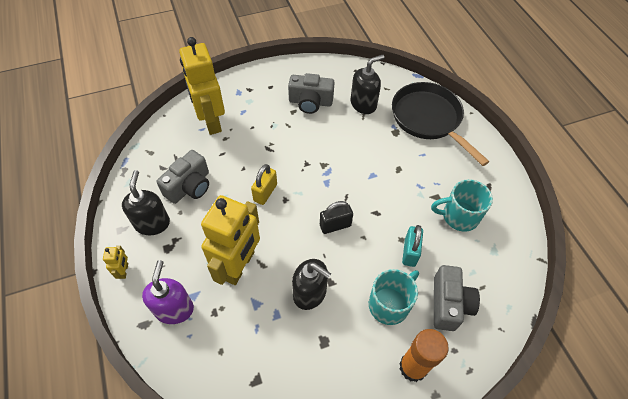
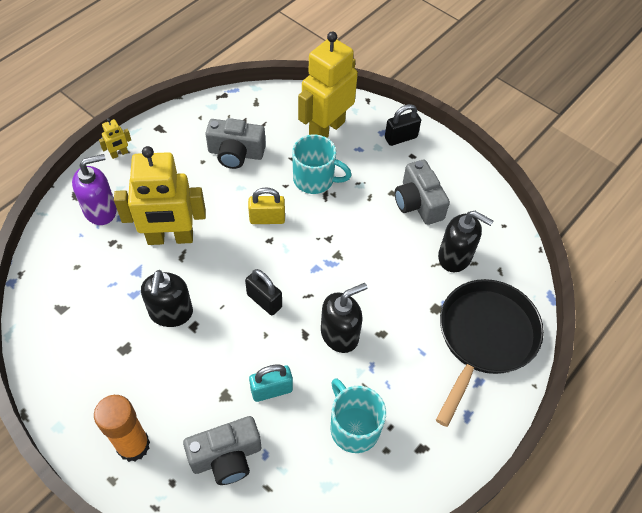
camera: 60 degrees right, 0 degrees up
(152, 223) = (178, 147): black soap dispenser -> black soap dispenser (340, 334)
(251, 85) = (400, 138): none -> black padlock
(390, 304) = (195, 394): turquoise mug -> turquoise mug (315, 179)

